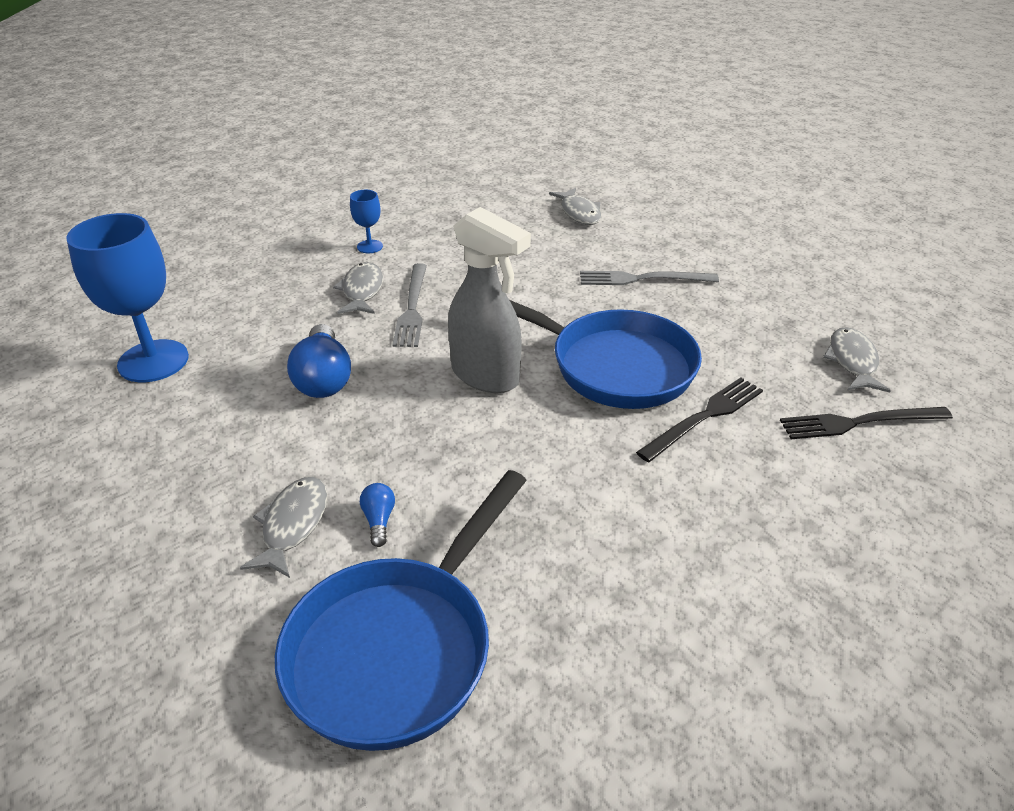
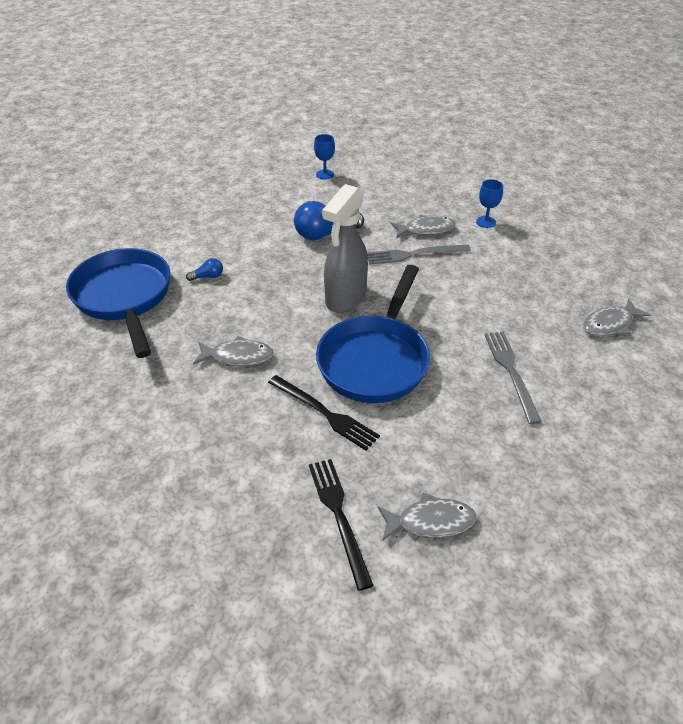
camera: 80 degrees right, 5 degrees up
(153, 361) = (325, 174): blue goblet -> blue goblet, size x0.46
(293, 525) = (203, 249): grey fish -> grey fish (238, 356)
(398, 647) = (124, 298): blue pan -> blue pan turned 45 degrees clockwise

